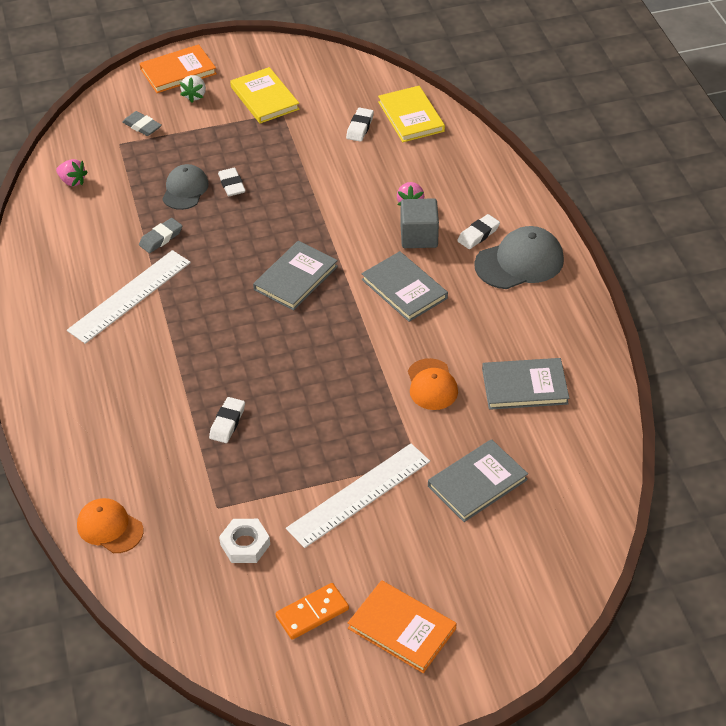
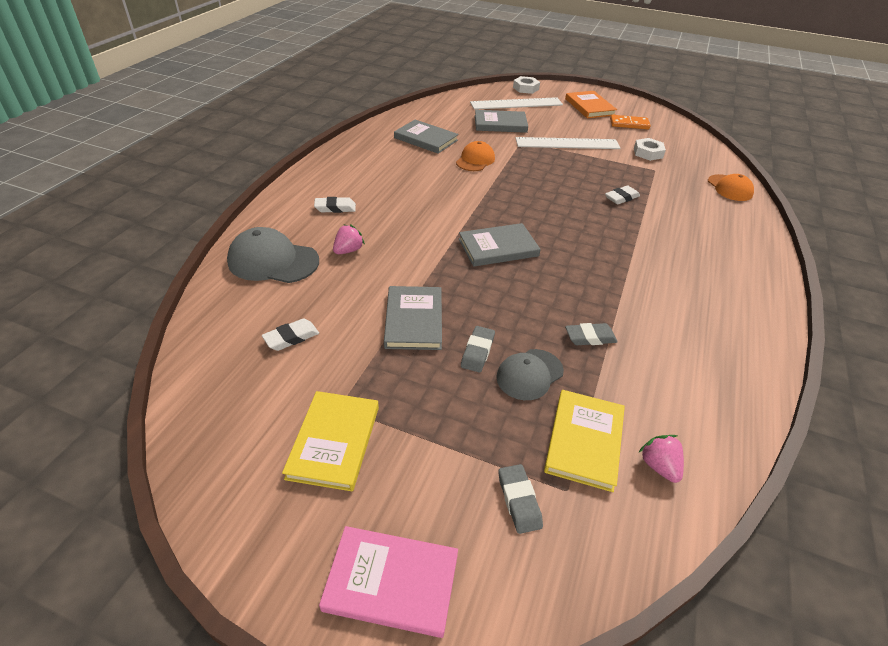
camera: 145 degrees left, 5 degrees down
(130, 296) = (650, 302): white ruler -> white ruler (516, 104)
(178, 71) = (391, 582): orange book -> pink book
(195, 95) = (410, 509): white strawberry -> none
(231, 185) = (477, 352): white eraser -> grey eraser
(404, 289) = (429, 205): grey book -> grey book (413, 320)
(411, 116) = (234, 319): yellow book -> yellow book (584, 441)
(419, 236) = (375, 227): grey cube -> none
(519, 262) = (336, 183): grey cap -> grey cap (273, 261)
(539, 620) = (525, 88): none -> white nut

